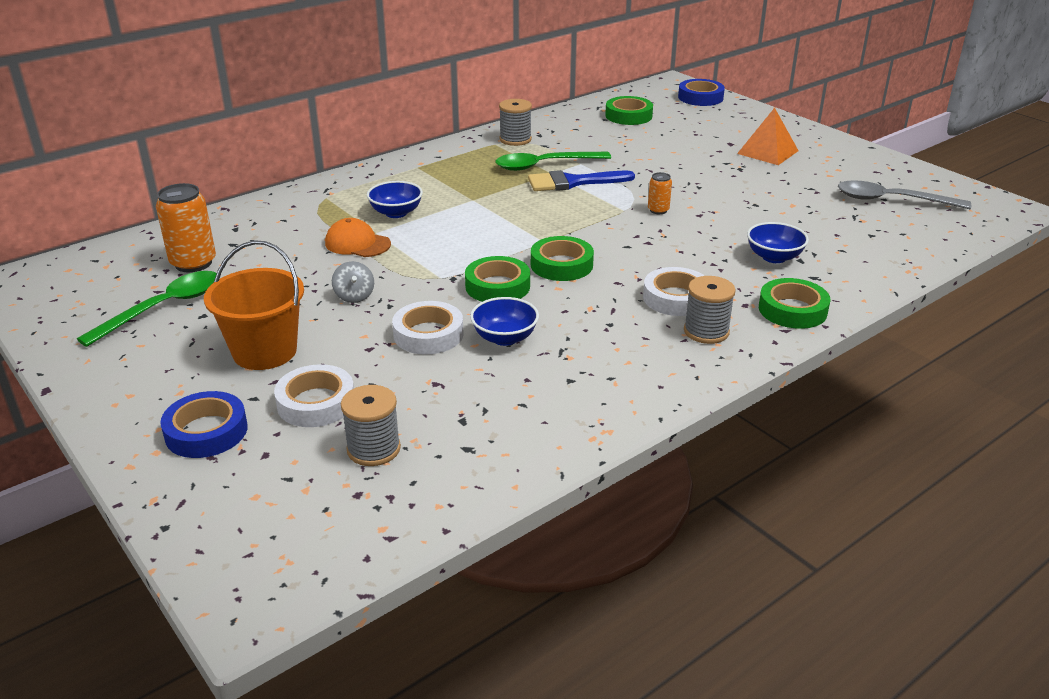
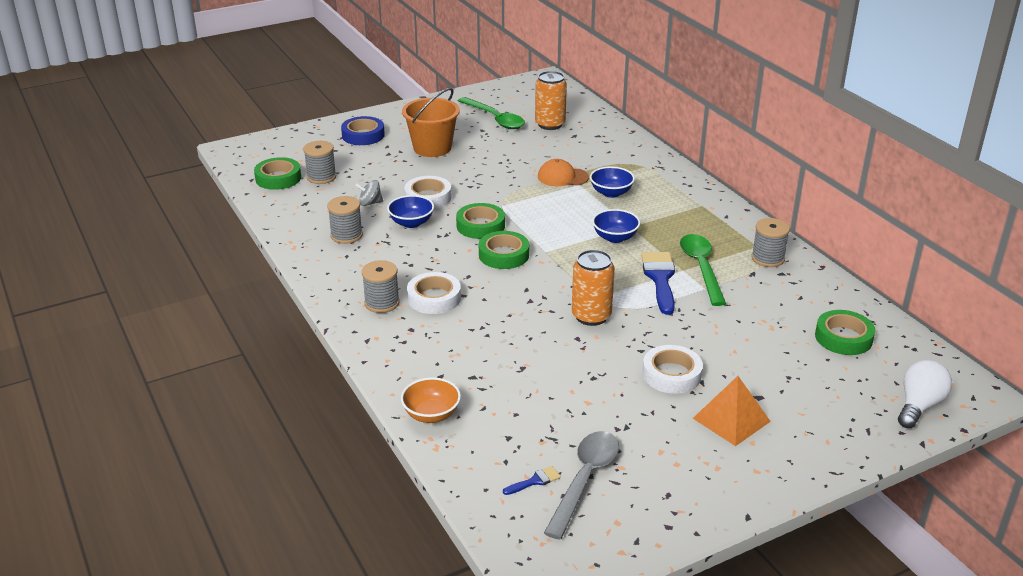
camera: 100 degrees right, 0 degrees up
(316, 403) = (372, 162): white tape -> white tape (671, 374)
(354, 296) = (487, 175): grey spinning top -> grey spinning top (370, 203)
(357, 243) = (562, 177): orange cap -> orange cap turned 120 degrees counterclockwise
(556, 387) = (346, 235): none -> grey spool
(658, 210) = (591, 316): orange can -> orange can, size x1.91
(700, 97) = (919, 406): blue tape -> white light bulb
(774, 257) = (482, 362): blue bowl -> blue bowl (615, 237)
(792, 310) = (393, 350): green tape -> green tape (278, 178)
(875, 274) = (431, 414): none -> orange bowl
(914, 219) = (535, 481): none -> blue brush

